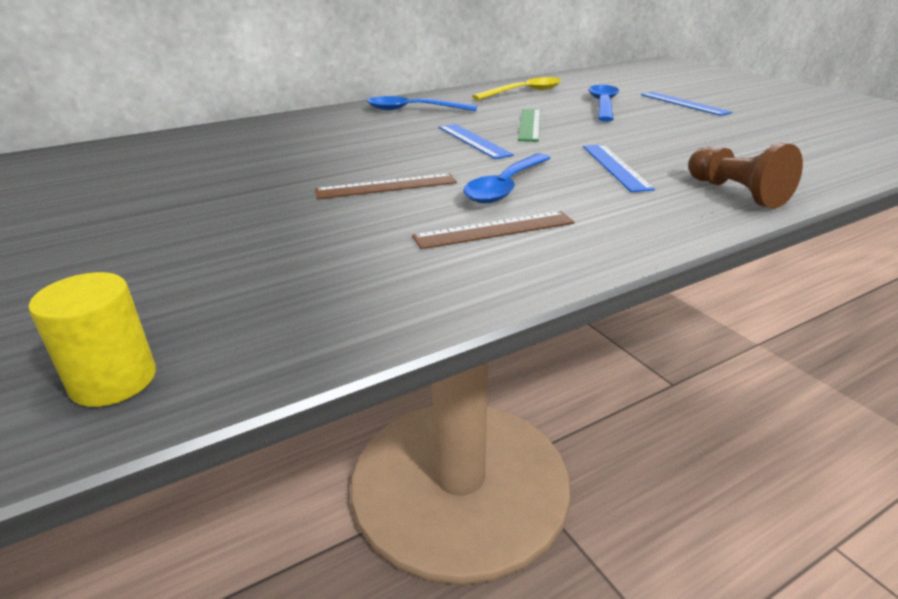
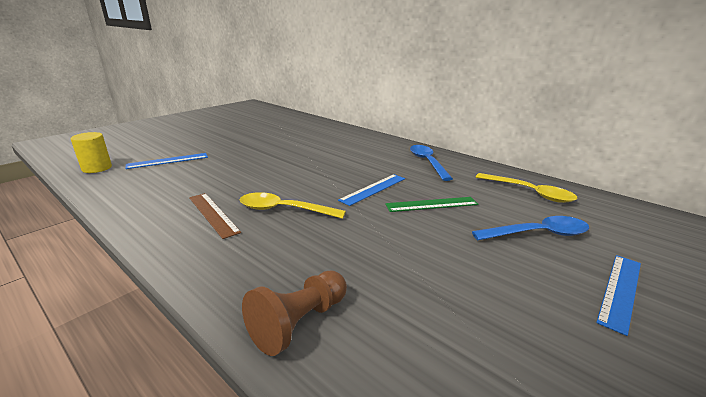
camera: 70 degrees right, 5 degrees down
(386, 186) = (276, 177): brown ruler -> none
(505, 187) = (284, 210): blue spoon -> yellow spoon
(615, 167) = (345, 250): blue ruler -> blue ruler (168, 161)

